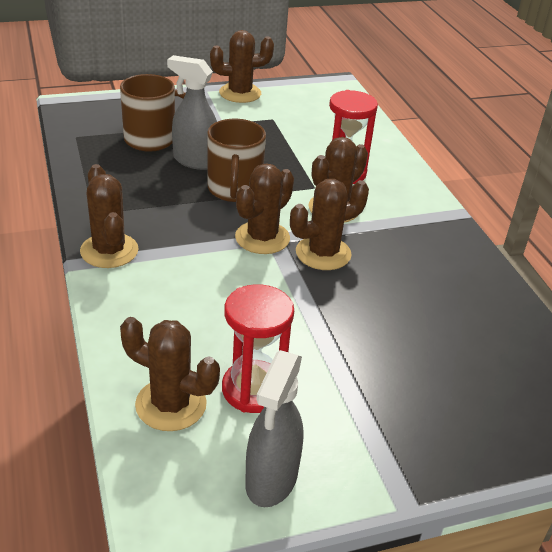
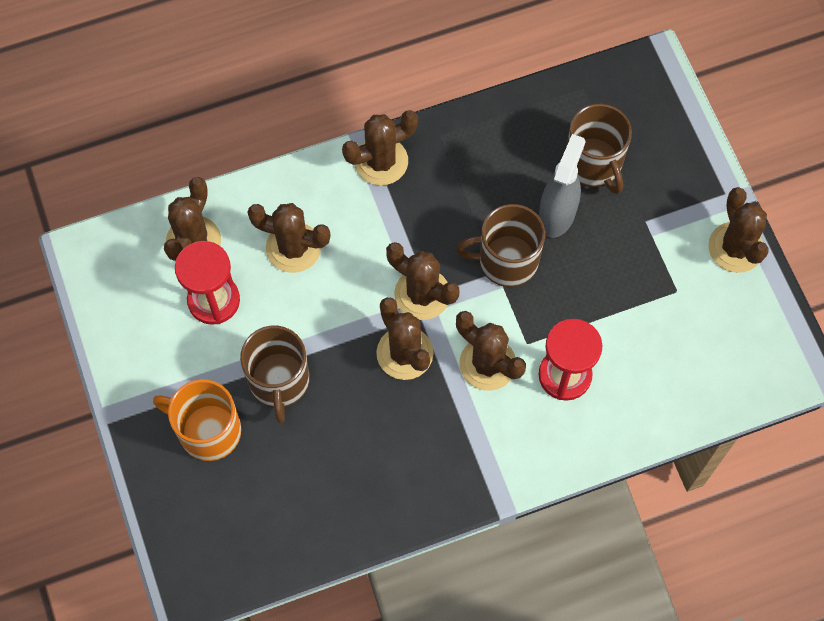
camera: 90 degrees right, 30 degrees up
(196, 319) = (293, 247): none -> brown cactus
(271, 479) = (125, 319): grey spray bottle -> none
(355, 340) = (279, 381): none -> brown mug
(418, 402) = (208, 431): none -> orange mug

